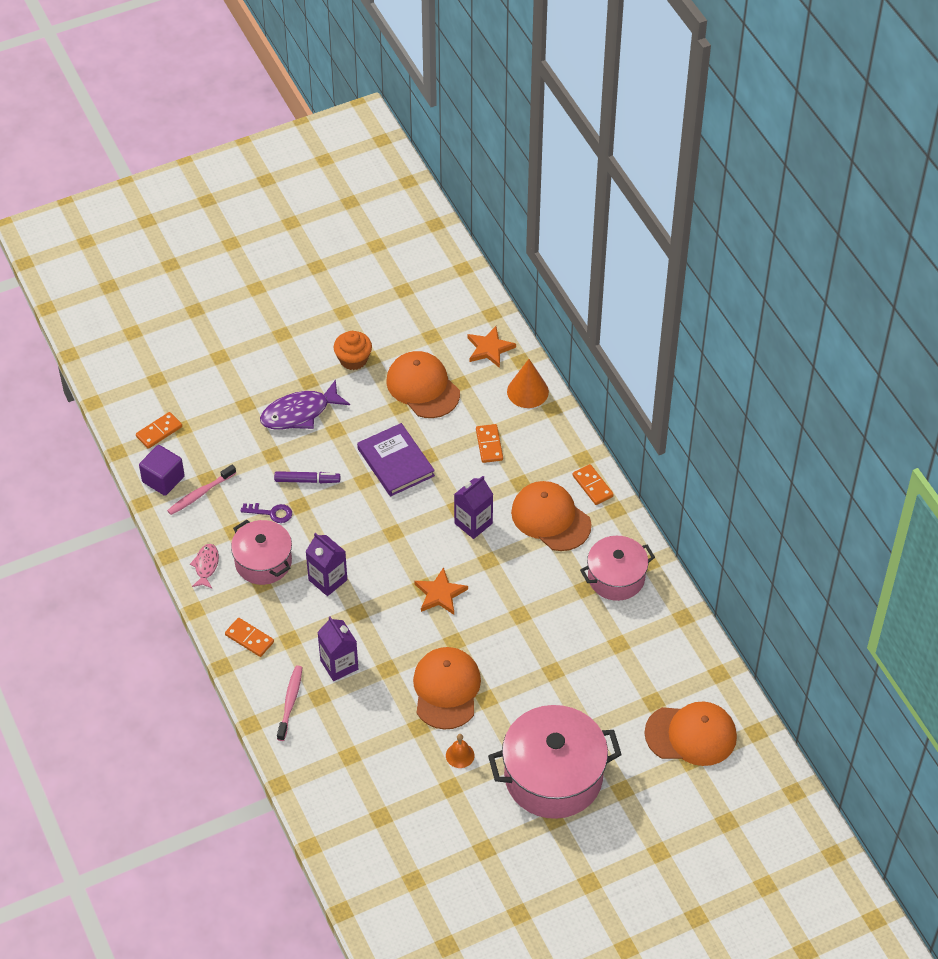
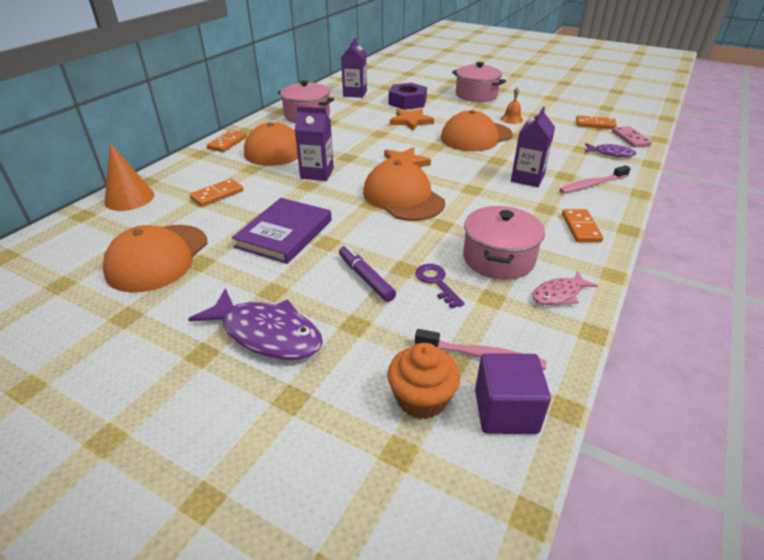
camera: 125 degrees left, 15 degrees down
(159, 432) = (433, 480): orange domino -> orange domino (595, 124)
(322, 771) = (611, 153): none -> purple fish
(328, 580) = (463, 215): purple carton -> purple carton (355, 93)
(331, 820) = (630, 139): none -> pink domino
(353, 359) = (134, 330): orange cupcake -> orange cupcake (421, 399)
(489, 349) = (70, 238): orange star -> orange star (411, 121)
(553, 776) = (476, 95): pink pot -> pink pot, size x0.62
(585, 691) = (407, 102): none -> purple nut
(691, 735) = (392, 76): orange cap -> orange cap (403, 197)

